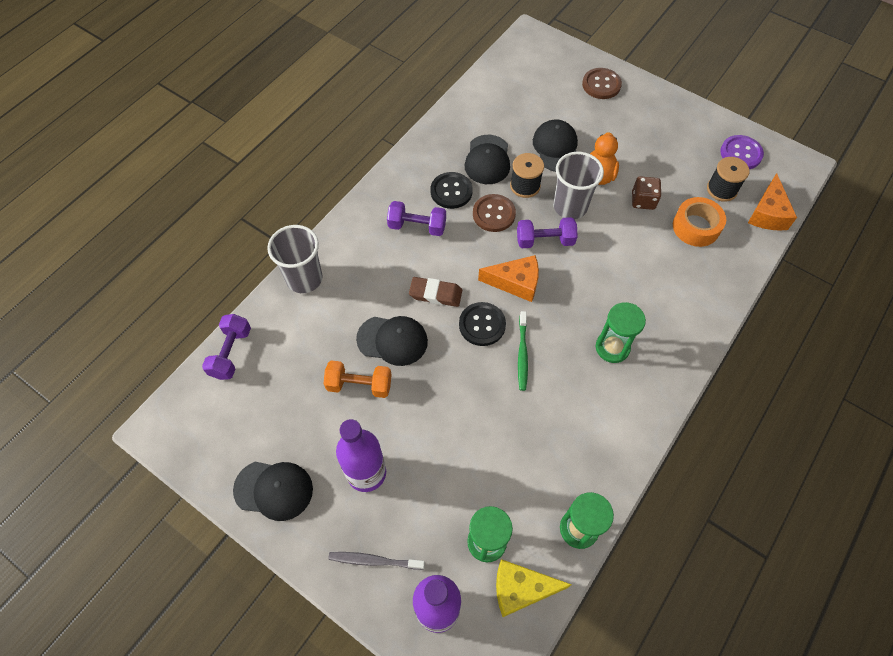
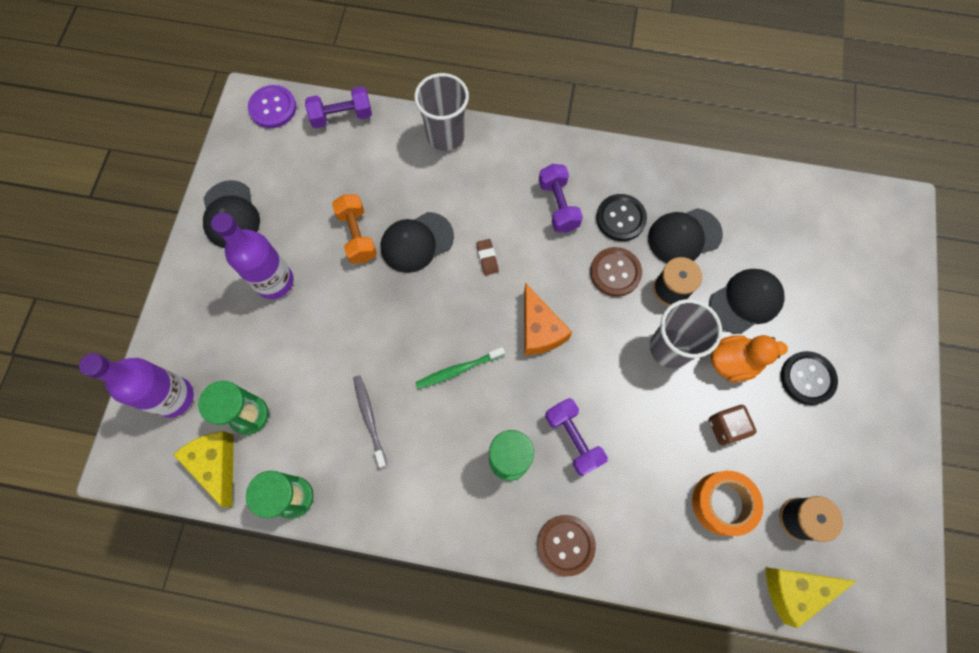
camera: 65 degrees right, 10 degrees up
(374, 560) = (198, 325): grey toothbrush -> grey toothbrush (369, 418)
(392, 340) = (417, 242): black cap -> black cap turned 75 degrees clockwise
(435, 294) = (487, 258): brown eraser -> brown eraser, size x0.62
(482, 325) = (473, 317): black button -> black button (807, 378)
(545, 240) = (609, 338): purple dumbbell -> purple dumbbell (573, 439)
(601, 85) = (877, 316): brown button -> brown button (565, 545)
(741, 153) = (874, 527): purple button -> purple button (273, 108)
(767, 213) = (795, 590): orange cheese -> yellow cheese

